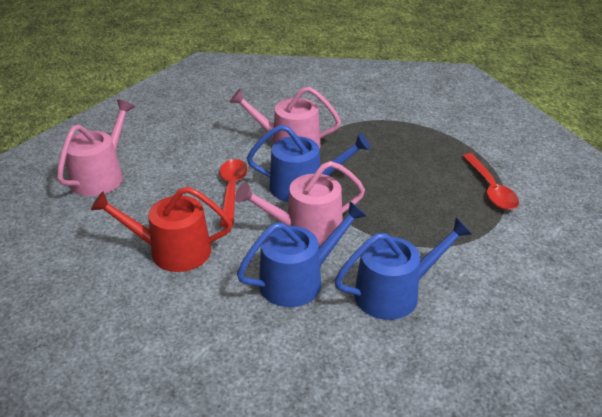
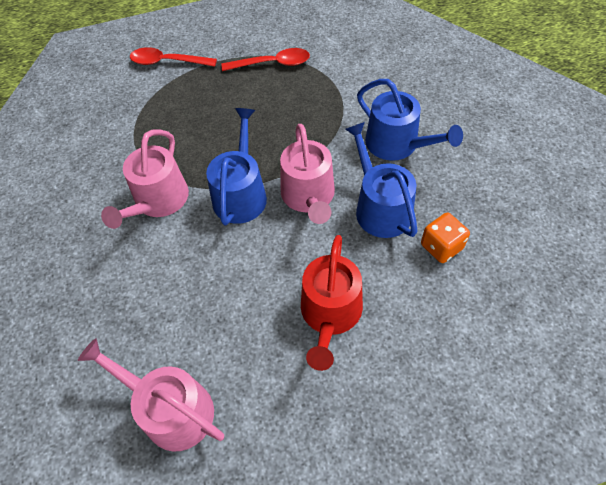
camera: 80 degrees left, 20 degrees up
(231, 190) = (234, 258): red spoon -> red spoon (167, 62)
(249, 331) = (441, 247): none -> orange dice
(394, 293) = (397, 144): blue watering can -> blue watering can turned 150 degrees clockwise

